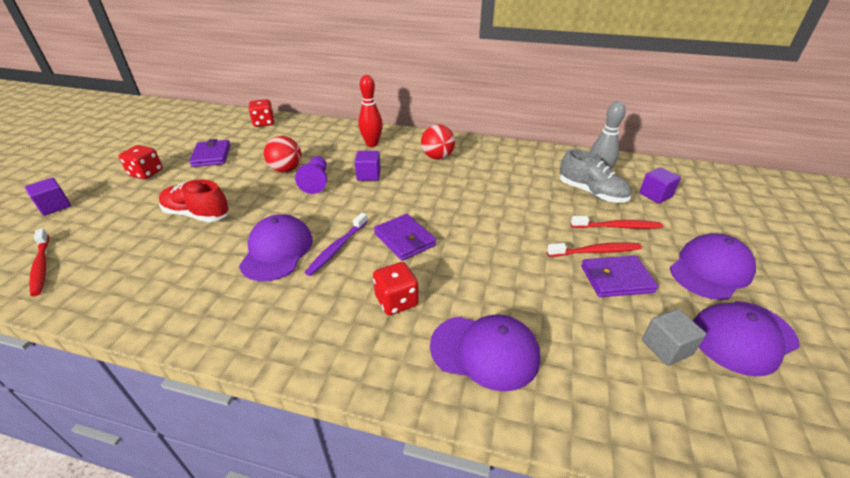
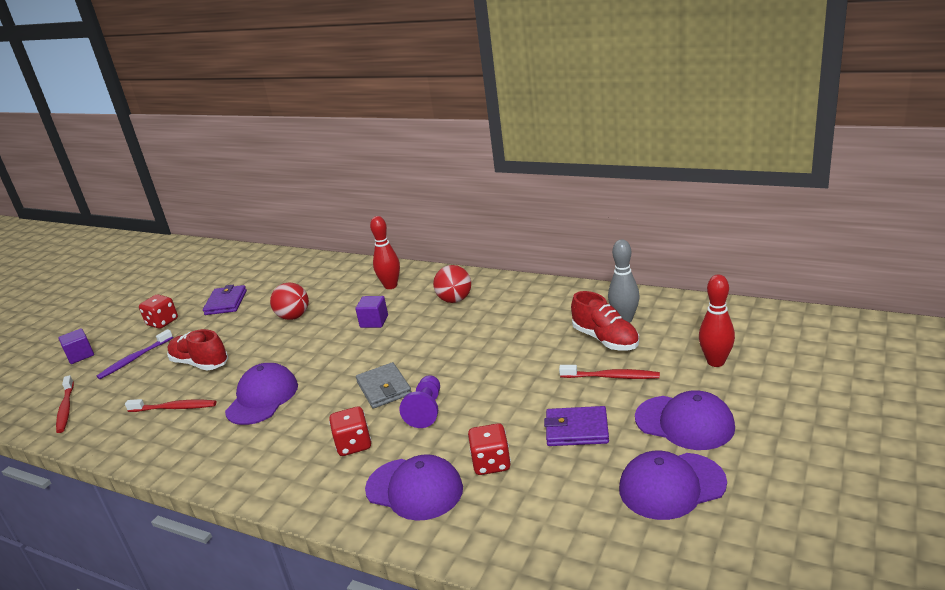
camera: 15 degrees right, 10 degrees down
(264, 123) = (286, 264): red dice -> red dice (491, 463)
(316, 182) = (319, 329): purple pawn -> purple pawn (426, 410)
(337, 248) = (317, 396): purple toothbrush -> purple toothbrush (135, 359)
(404, 239) = (384, 388): purple wallet -> grey wallet
(591, 193) = (605, 339): grey shoe -> red shoe
(595, 251) = (572, 402): red toothbrush -> red toothbrush (174, 408)
(655, 195) = (679, 341): purple cube -> none
(666, 347) = (586, 492): grey cube -> none
(698, 213) = (715, 362): none -> red bowling pin
(710, 270) = (684, 422): purple cap -> purple cap turned 60 degrees clockwise

